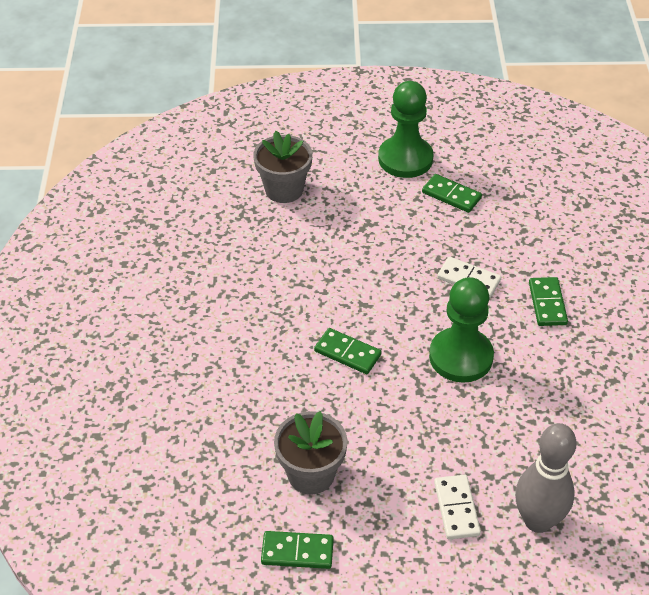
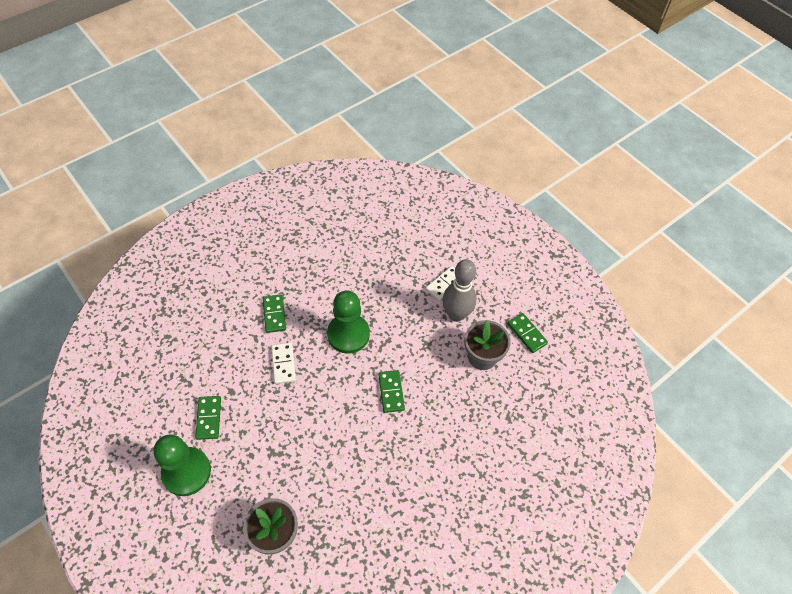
camera: 130 degrees left, 10 degrees up
(537, 520) = (423, 250): grey bowling pin -> grey bowling pin (456, 314)
(547, 303) = (274, 314): green domino -> green domino turned 60 degrees counterclockwise

